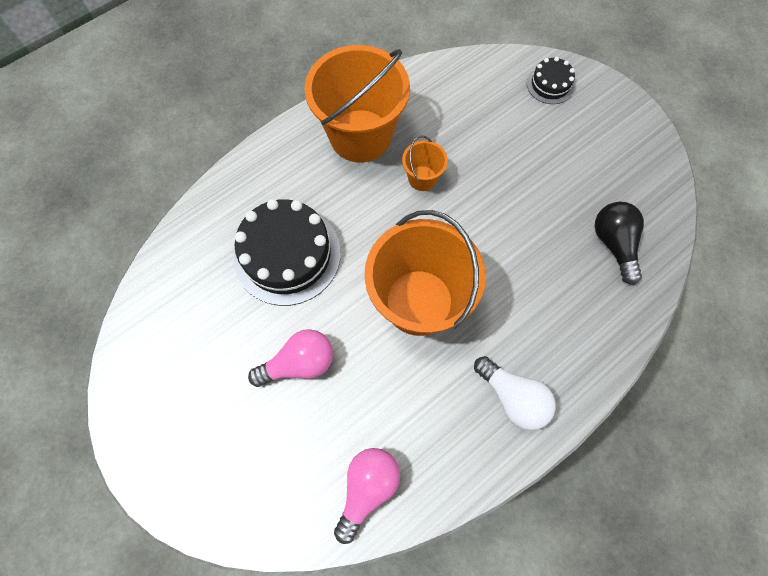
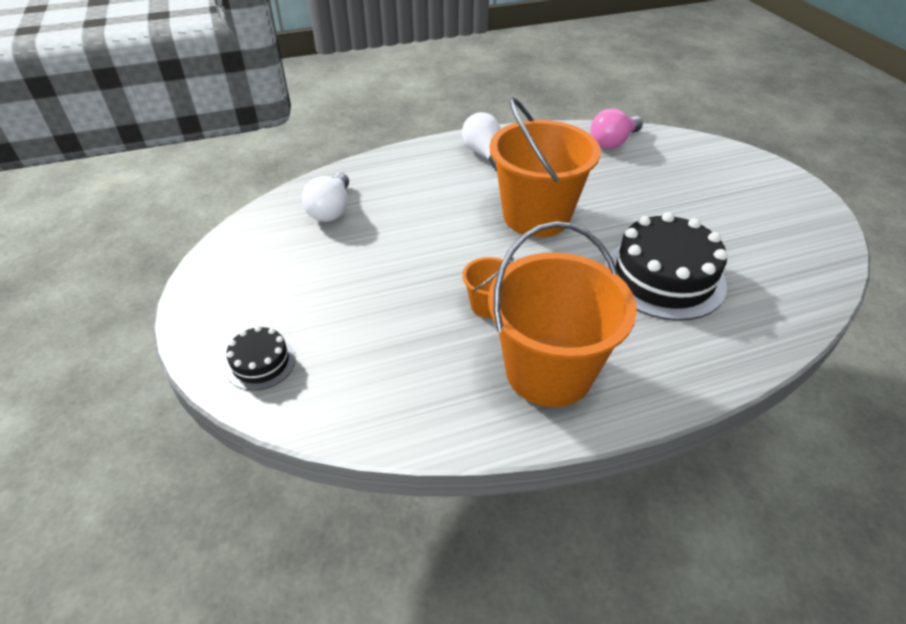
camera: 160 degrees left, 25 degrees down
(299, 363) = (658, 205): pink light bulb -> none
(613, 244) = (331, 210): black light bulb -> white light bulb

